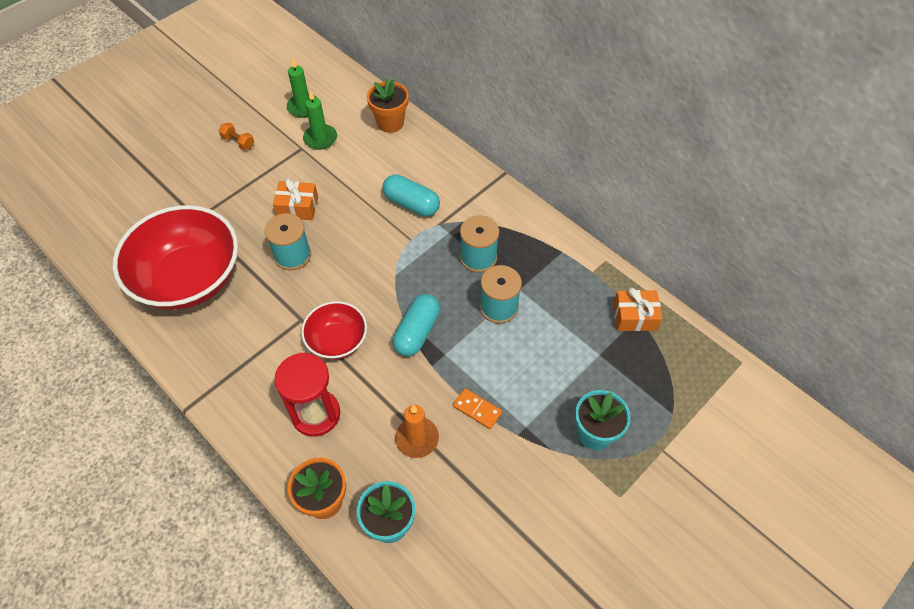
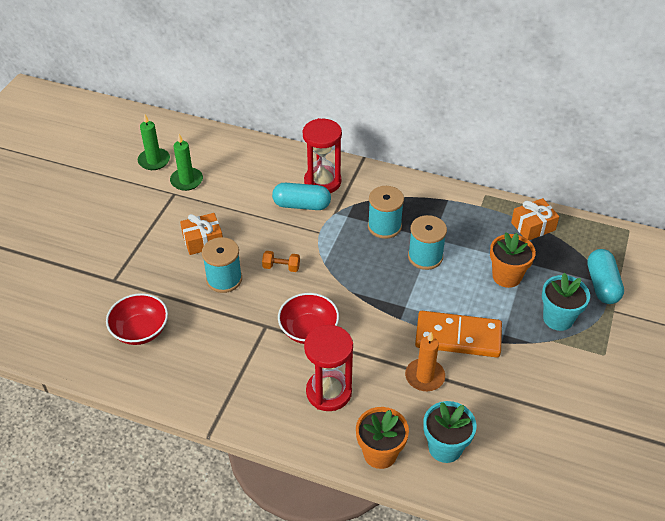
camera: 25 degrees left, 10 degrees down
(189, 278) = (140, 330): red bowl -> red bowl, size x0.52
(238, 142) = (111, 207): orange dumbbell -> orange dumbbell (281, 267)
(390, 123) = (241, 149): orange flower pot -> orange flower pot (506, 276)
(417, 332) = (371, 299): turquoise capsule -> turquoise capsule (602, 285)
(447, 186) = (322, 182): none -> red hourglass
(477, 409) = (458, 337): orange domino -> orange domino, size x2.04

